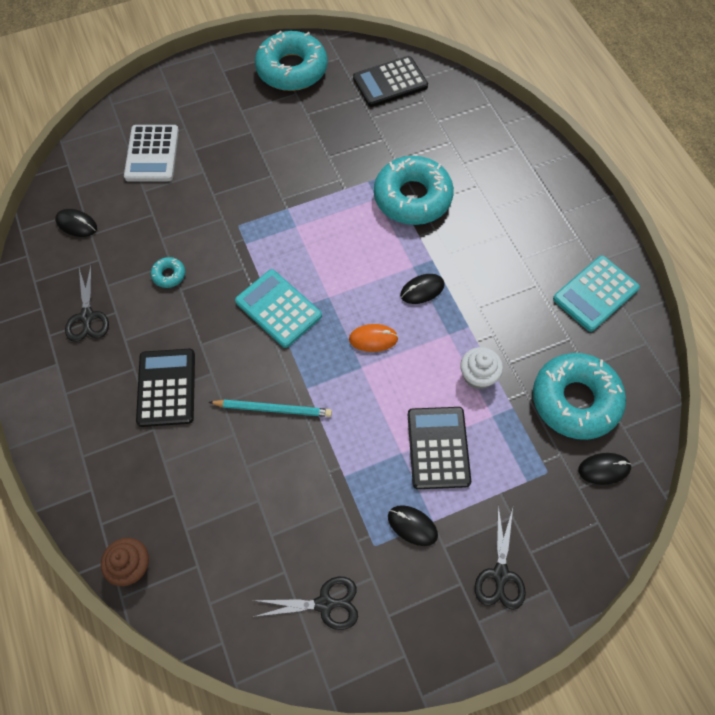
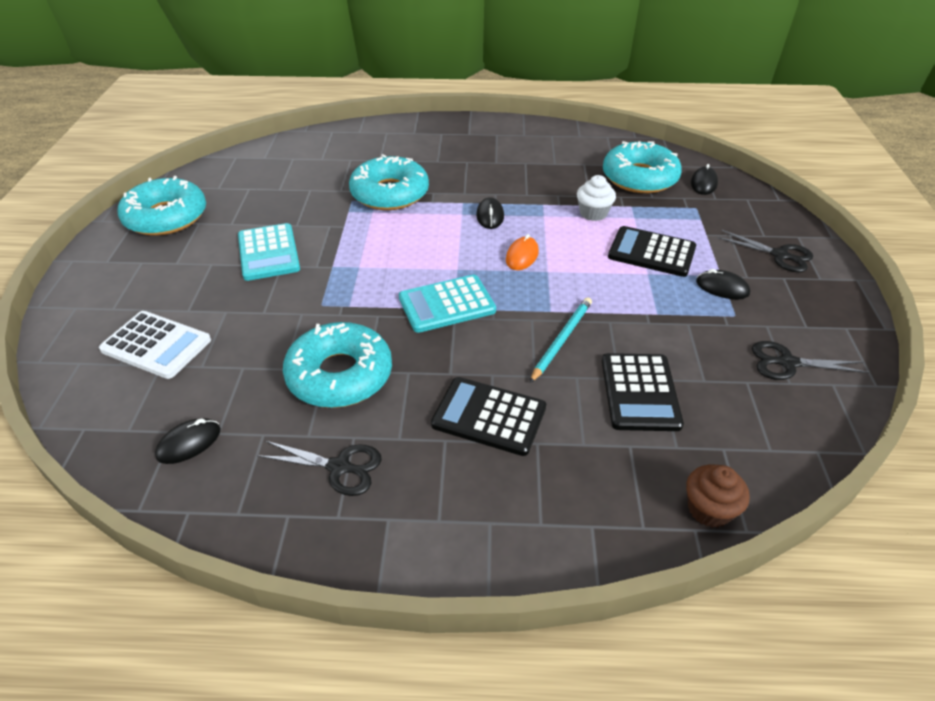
camera: 65 degrees left, 20 degrees down
(169, 275) = (340, 375): turquoise donut -> turquoise donut, size x2.44
(325, 604) = (787, 363): black scissors -> black scissors turned 105 degrees counterclockwise
(390, 82) = (252, 169): black calculator -> black calculator (640, 392)
(412, 526) = (722, 288): black mouse -> black mouse turned 60 degrees clockwise
(595, 294) = (552, 142): turquoise calculator -> turquoise calculator (269, 252)

